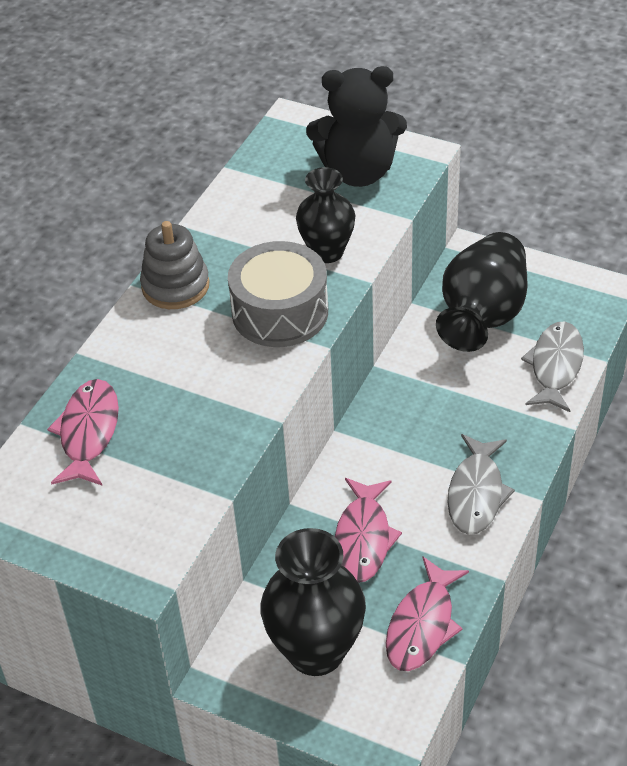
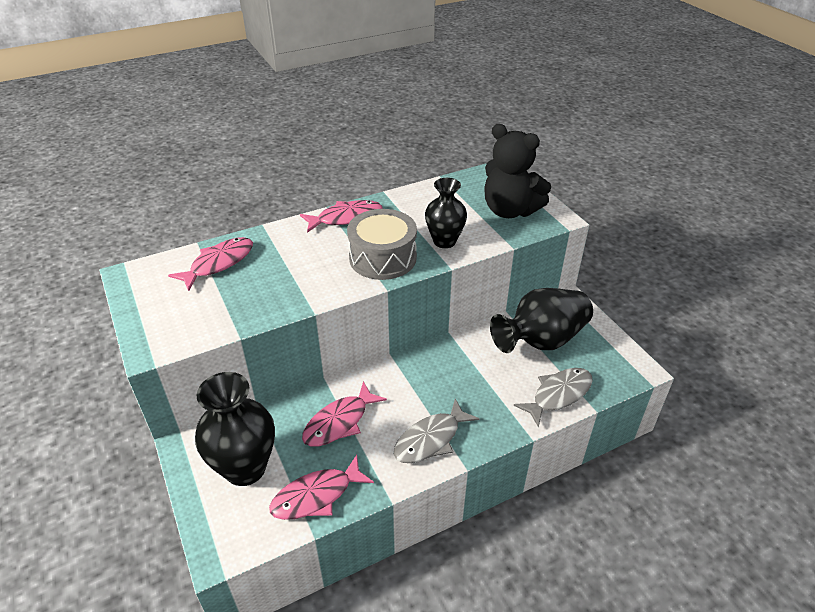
camera: 35 degrees right, 5 degrees down
(175, 286) = (346, 218): grey stacking toy -> pink fish

